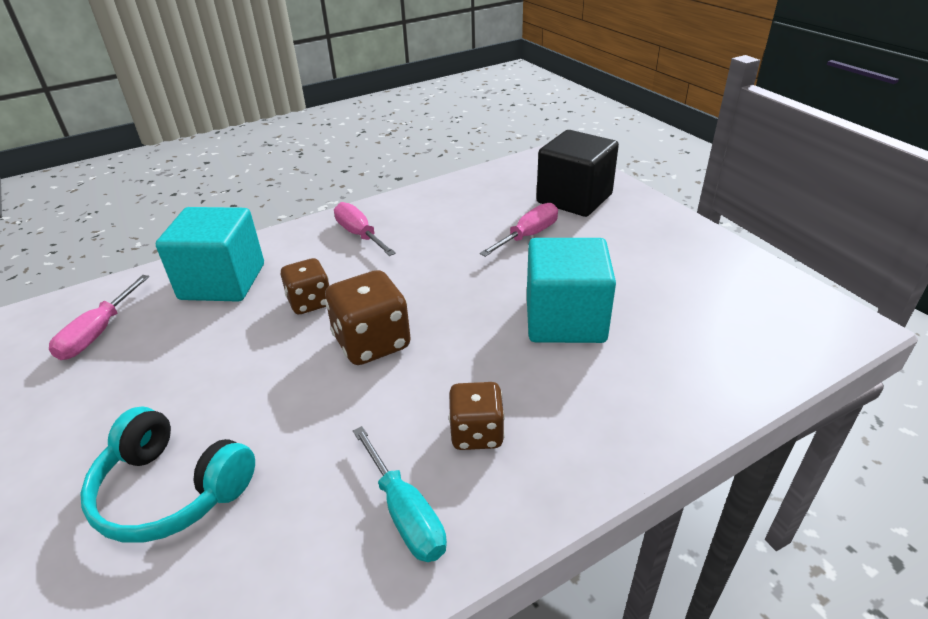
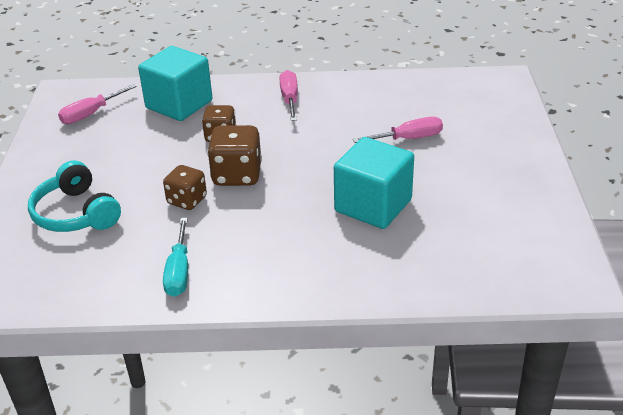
camera: 30 degrees right, 0 degrees up
(476, 433) = (252, 249): brown dice -> brown dice (187, 200)
(574, 199) = (476, 121): black cube -> none

